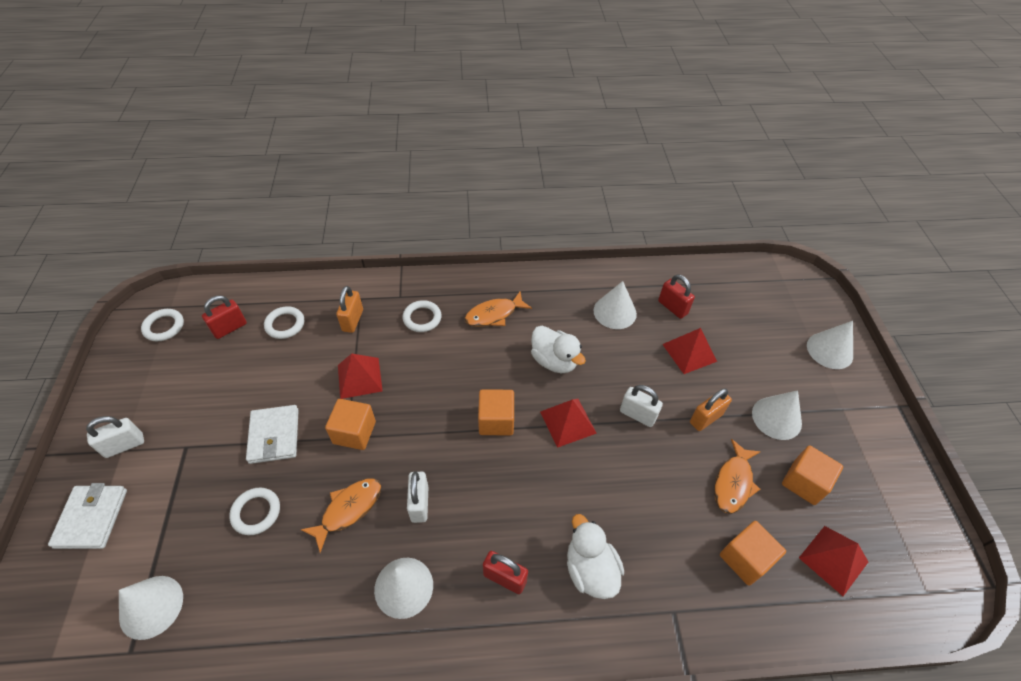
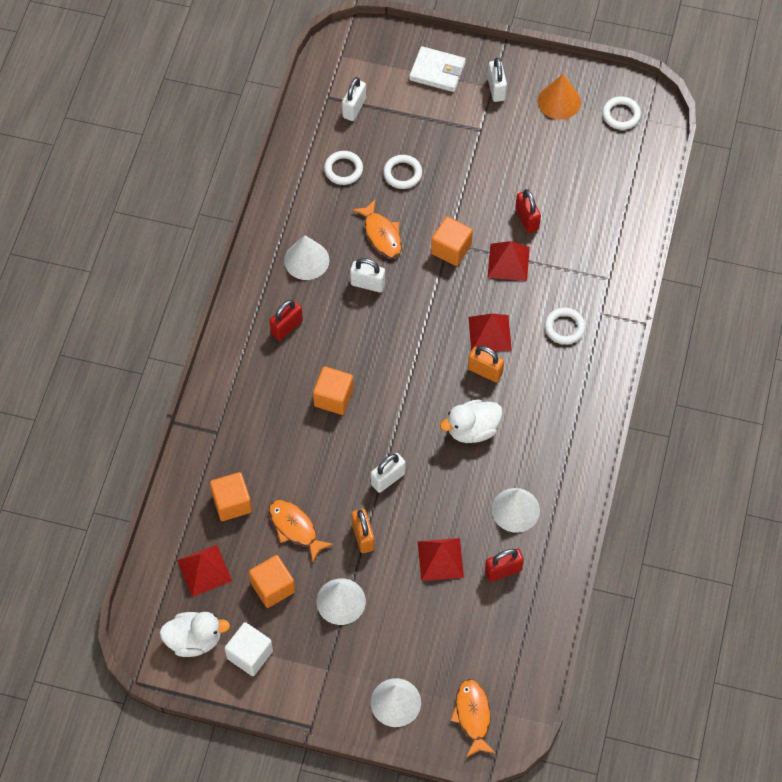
camera: 110 degrees right, 10 degrees up
(144, 382) = (559, 101): none -> orange cone
(151, 606) = (354, 108): white cone -> white padlock
(230, 328) = (603, 166): red padlock -> red padlock (527, 219)
(274, 436) = (468, 191): white wallet -> none
(285, 324) = (593, 210): white ring -> white ring (343, 169)
(353, 320) = (580, 267): orange padlock -> orange padlock (485, 371)
(494, 314) = (548, 393): orange fish -> orange fish (473, 715)
(496, 421) = (424, 360): orange cube -> orange cube (333, 397)
(568, 422) = (401, 417): red pyramid -> red pyramid (489, 333)
(590, 569) = (269, 387): white duck -> white duck (194, 640)
(880, 480) = (250, 654): none -> white cube

